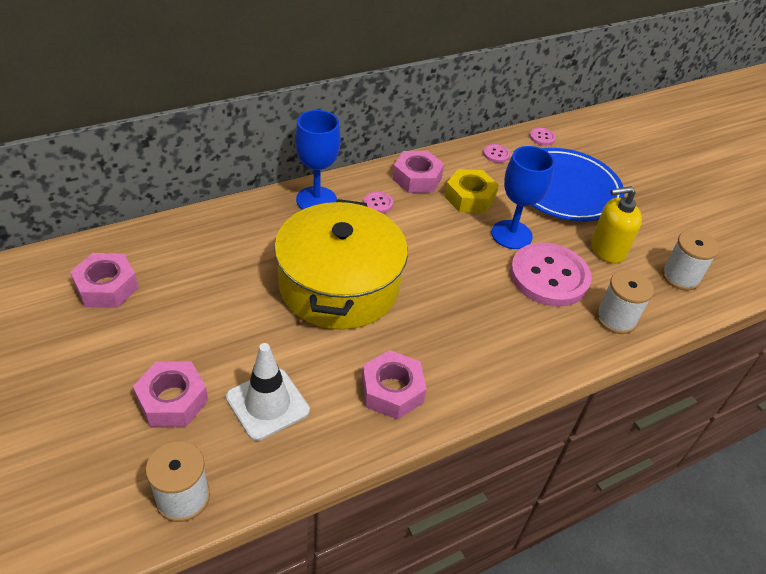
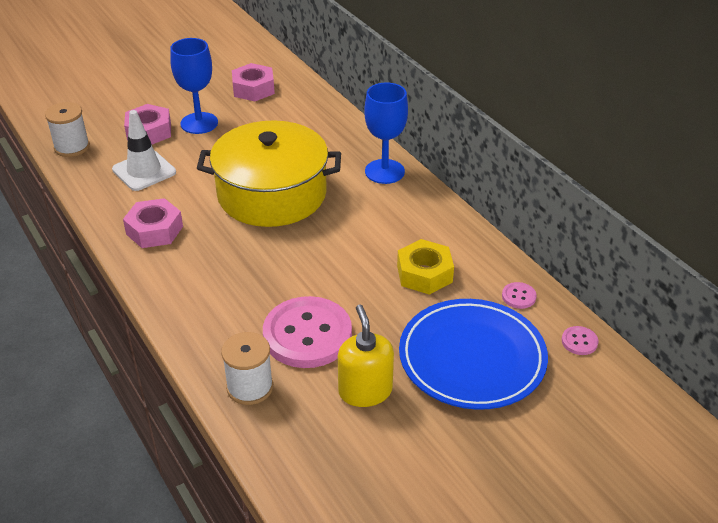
camera: 90 degrees right, 5 degrees down
(378, 203) = (392, 209): pink button -> none
(417, 178) = (444, 233): pink nut -> none
(511, 235) = (370, 306): blue goblet -> blue goblet (199, 123)
(680, 276) = (329, 461): white spool -> none

